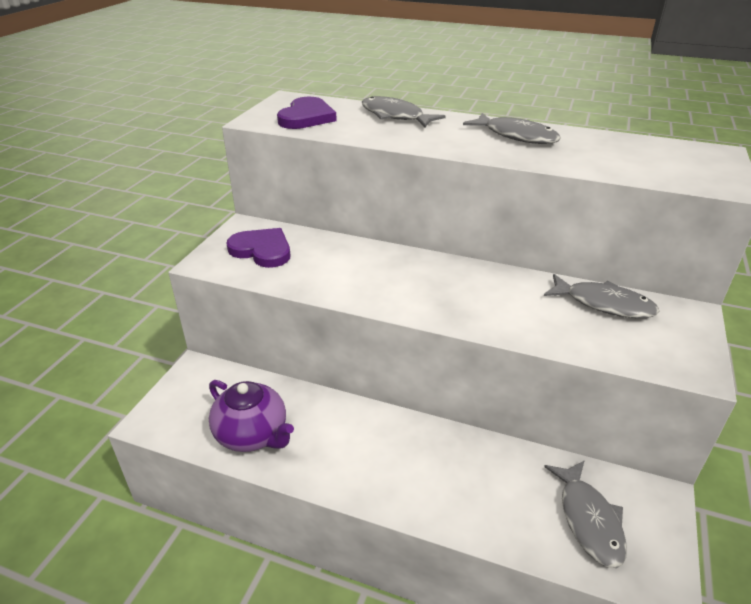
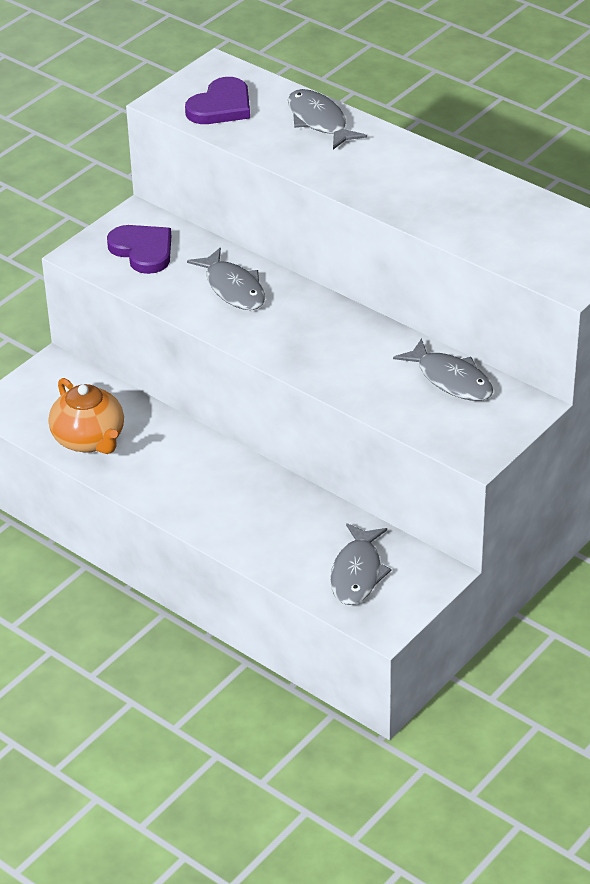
camera: 20 degrees right, 5 degrees up
(252, 434) = (89, 440): purple teapot -> orange teapot
(516, 136) = (426, 178): grey fish -> grey fish (233, 288)

